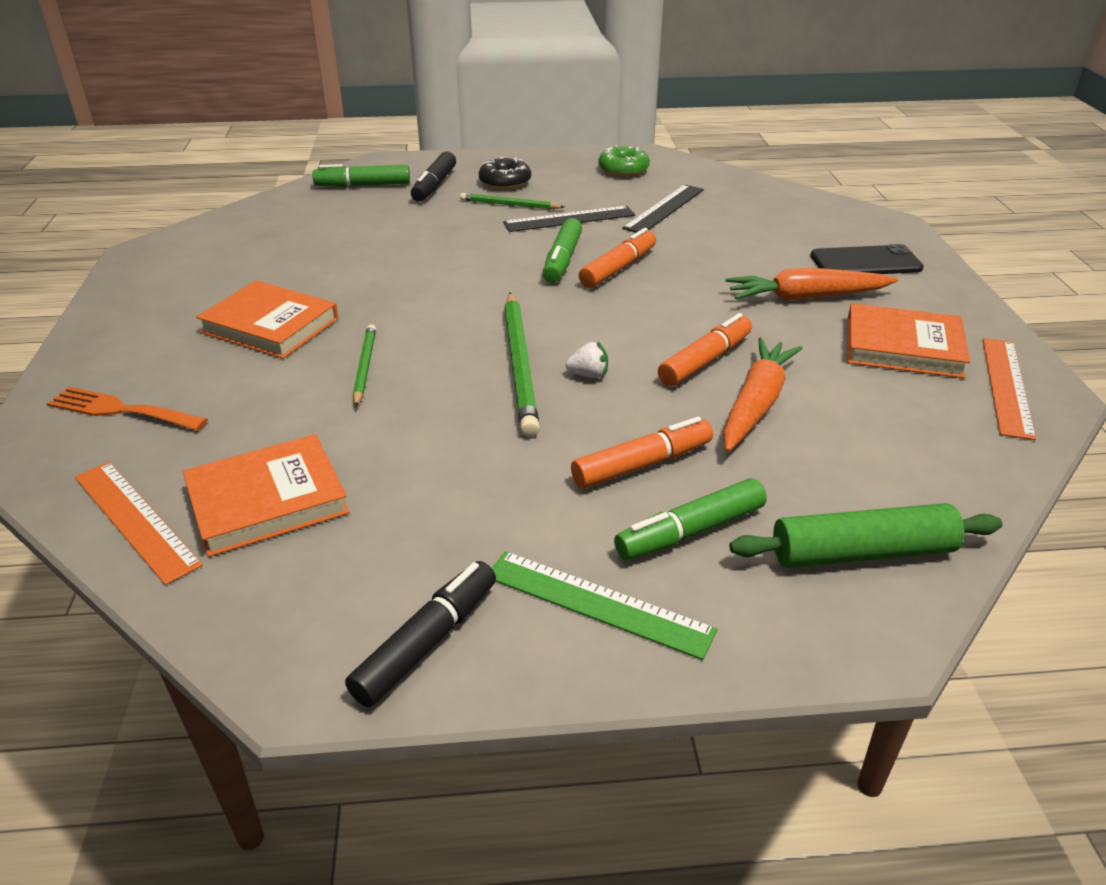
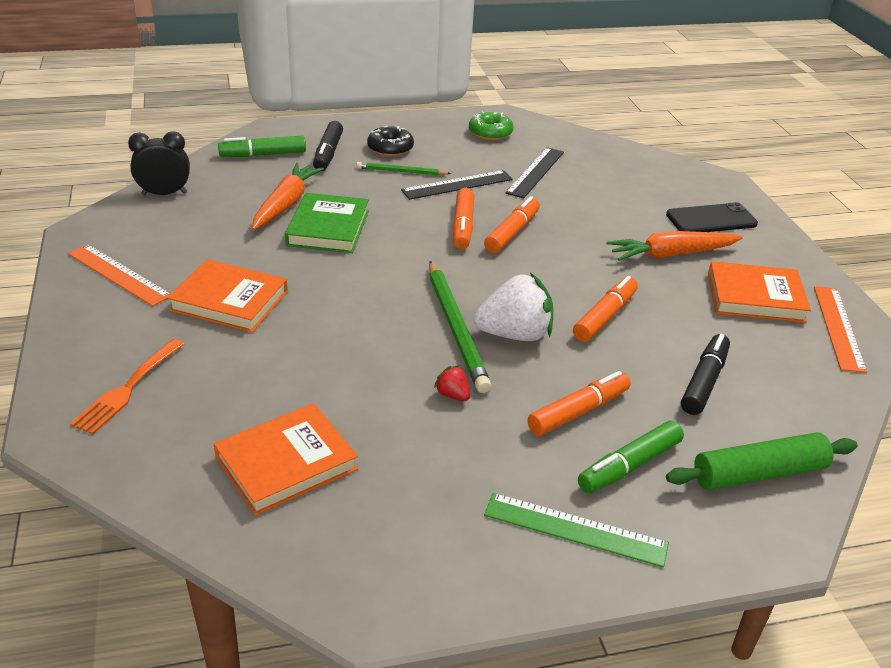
camera: 10 degrees left, 0 degrees up
(121, 410) = (127, 389): orange fork -> orange fork turned 75 degrees counterclockwise
(135, 519) = (181, 487): orange ruler -> orange ruler (119, 274)
(243, 219) = (164, 194): none -> black clock
(364, 367) = (326, 337): green pencil -> none
(408, 257) = (328, 228): none -> green book
(427, 642) = (455, 571): black marker -> black marker (704, 382)
(492, 437) = (453, 395): none -> red strawberry
(562, 260) = (462, 226): green marker -> orange marker
(588, 375) = (515, 334): white strawberry -> white strawberry, size x2.23
(756, 404) = (653, 354): orange carrot -> orange carrot (286, 204)

